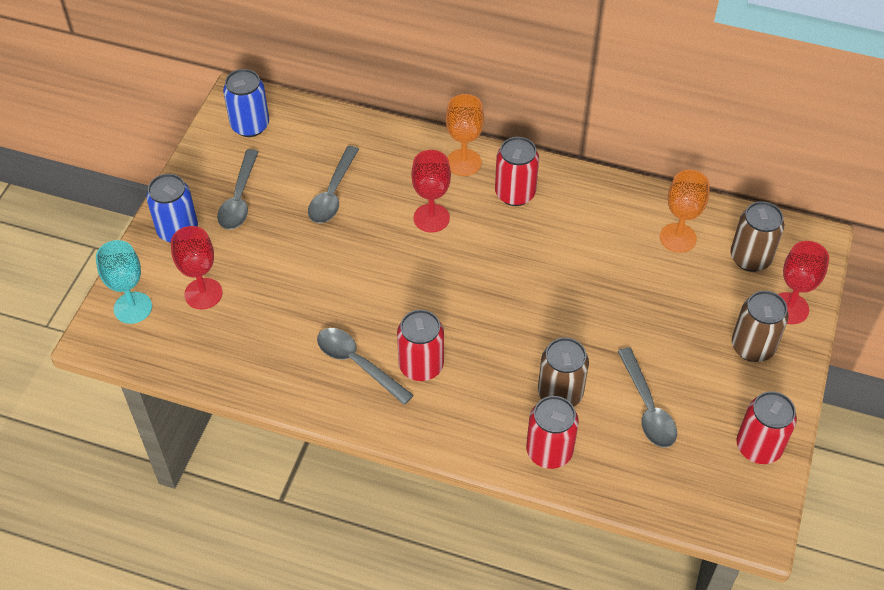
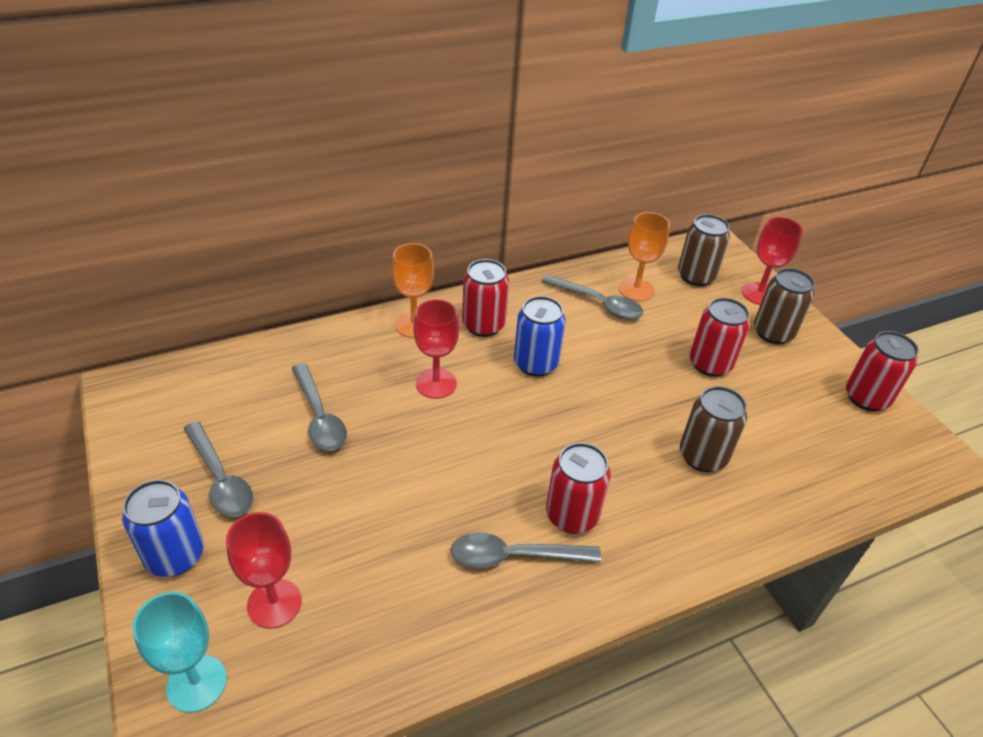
camera: 45 degrees left, 10 degrees down
(250, 125) = (164, 404): blue can -> blue can (535, 363)
(549, 451) = (754, 510): red can -> red can (710, 364)
(647, 408) = (770, 422): grey spoon -> grey spoon (598, 303)

